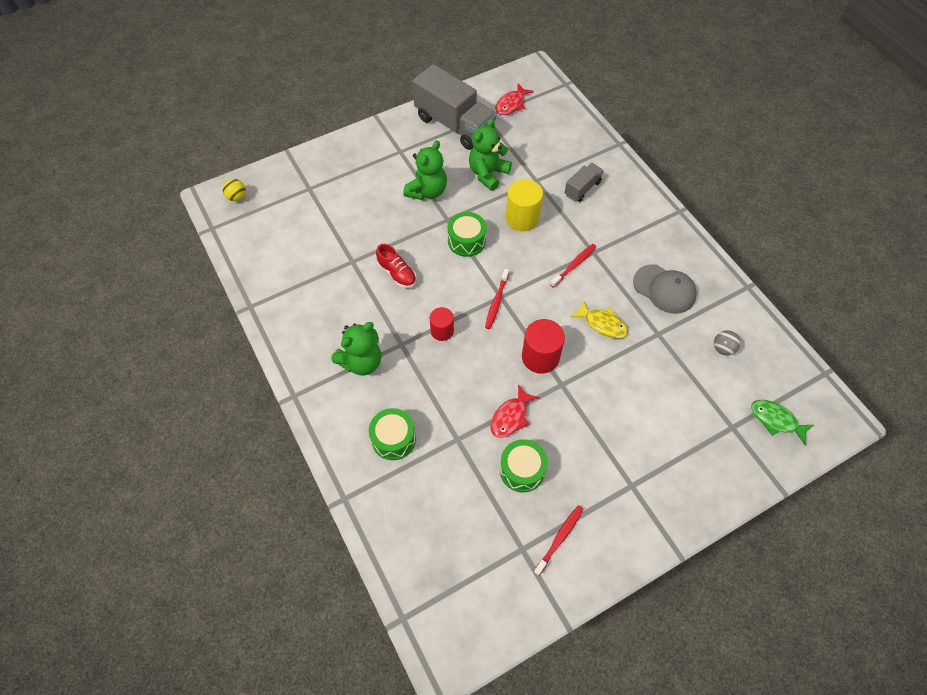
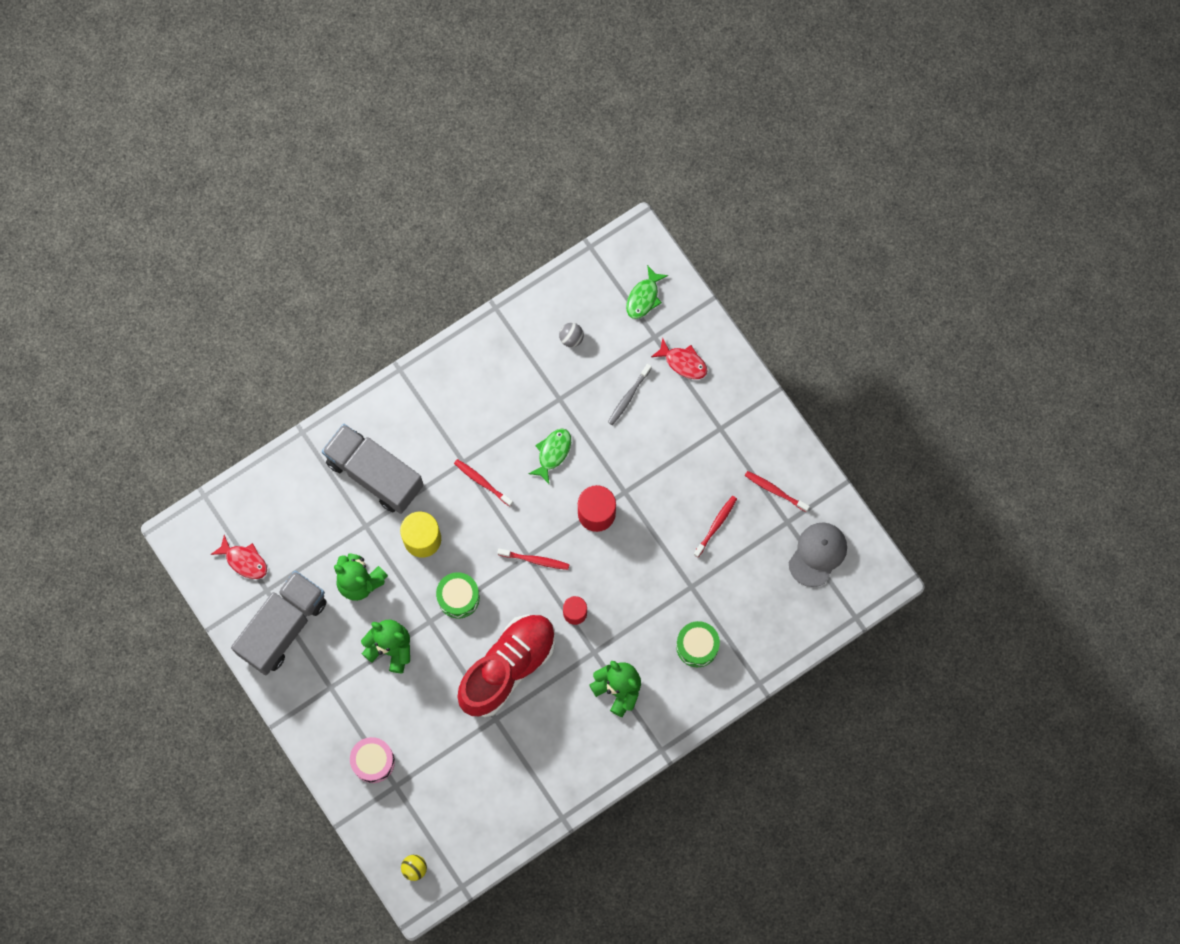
camera: 95 degrees left, 15 degrees up
(333, 175) = (373, 761): none -> pink drum
(397, 274) = (508, 668): red shoe -> red shoe, size x2.25
(510, 417) = (664, 538): red fish -> red fish (683, 362)
(522, 470) = (716, 525): green drum -> red toothbrush
(582, 188) = (375, 474): grey truck -> grey truck, size x2.05
(602, 324) = (553, 453): yellow fish -> green fish
(664, 289) = (505, 390): grey cap -> grey cap (817, 554)
(664, 396) = (628, 396): none -> grey toothbrush

